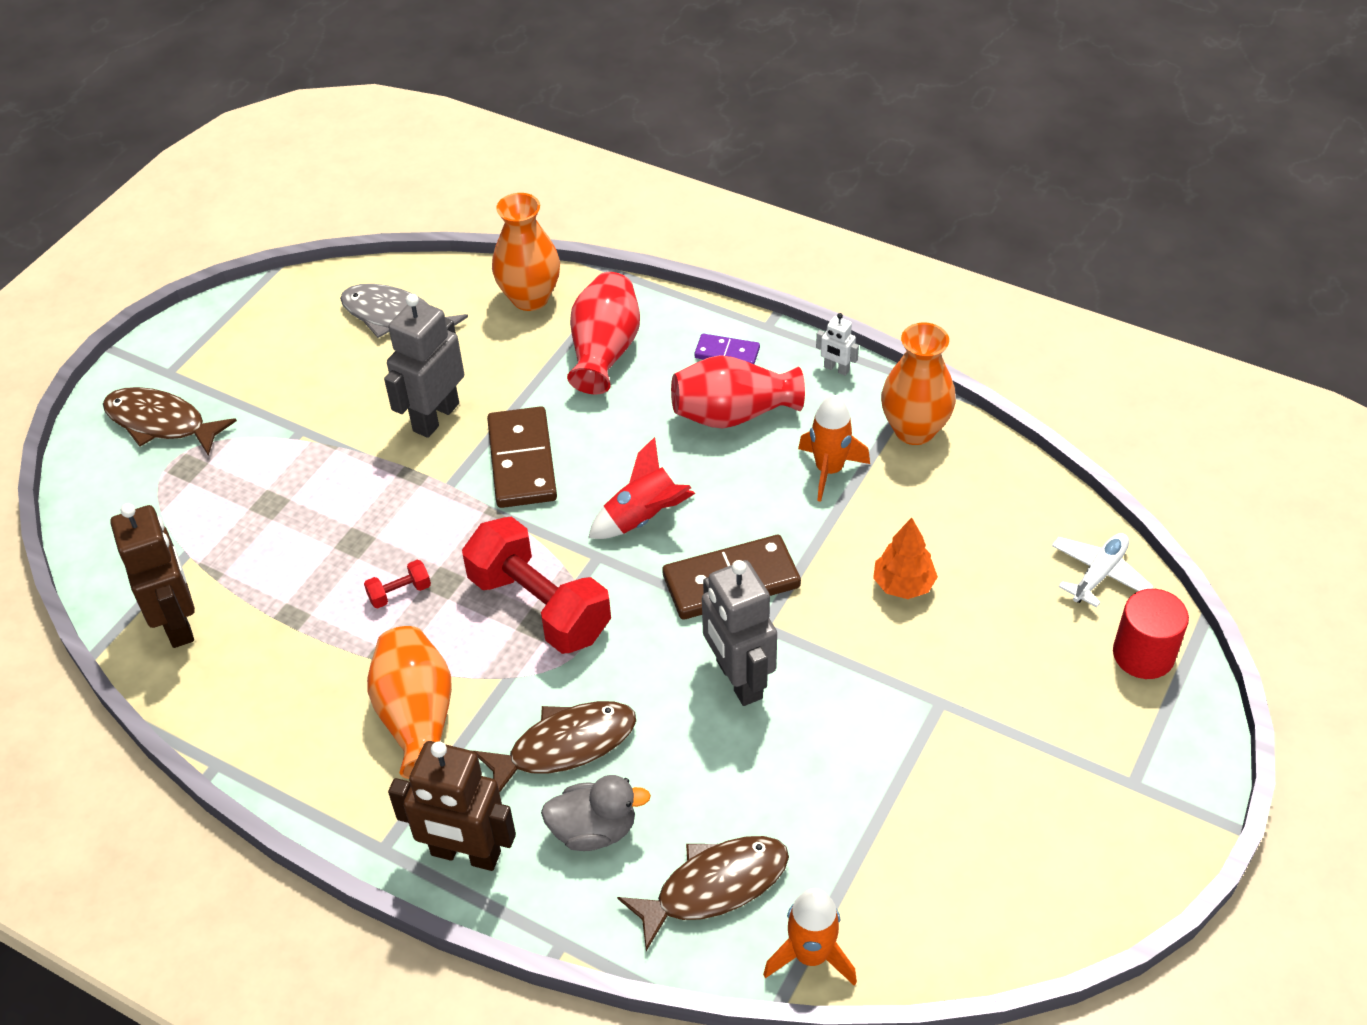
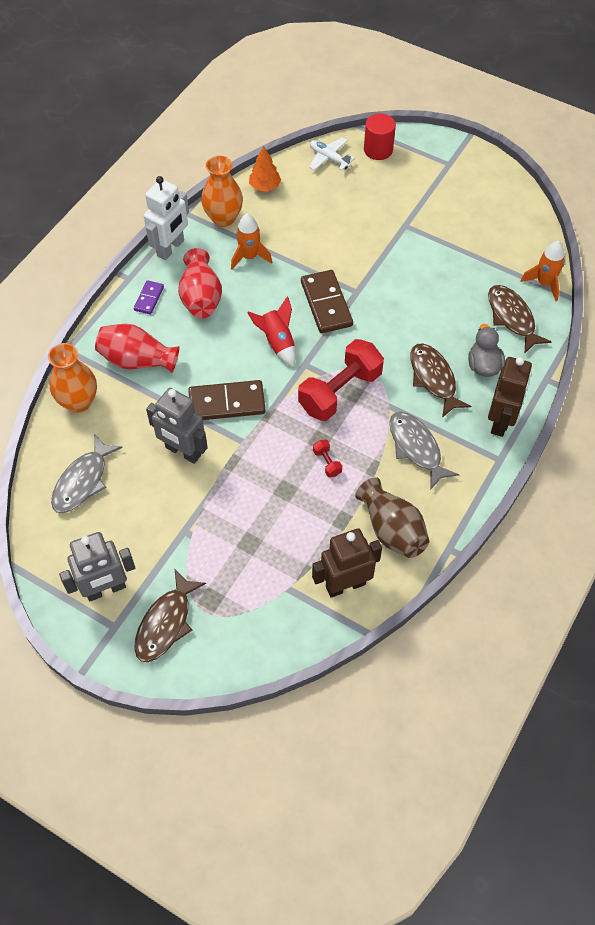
camera: 90 degrees left, 10 degrees up
(264, 683) = (392, 529): none -> brown vase
(417, 718) = (416, 448): orange vase -> grey fish
(738, 679) = (391, 303): grey robot -> grey robot (106, 589)
(836, 369) = (171, 248): white robot -> white robot, size x2.15
(903, 585) = (332, 232): orange tree -> orange tree (265, 186)

